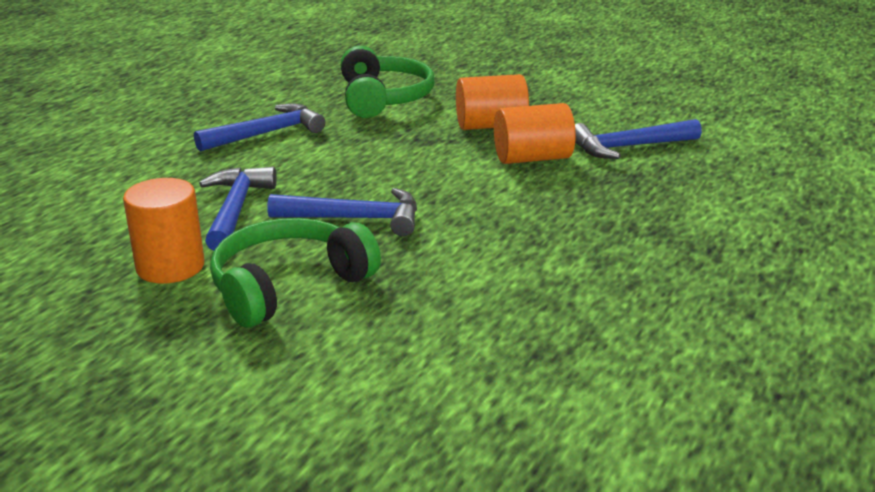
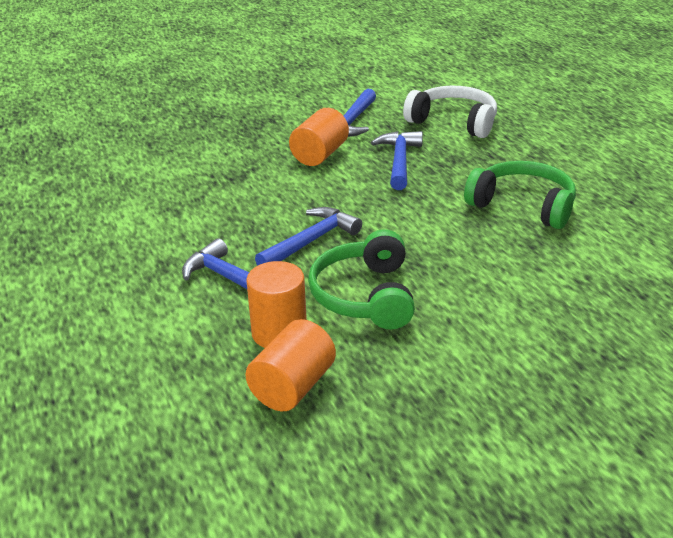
camera: 50 degrees left, 5 degrees up
(267, 133) = (128, 227): blue hammer -> blue hammer (399, 161)
(383, 98) = (148, 164): green headphones -> green headphones (523, 205)
(491, 126) = (254, 148): orange cylinder -> orange cylinder (292, 387)
(746, 198) = (454, 122): none -> white headphones

